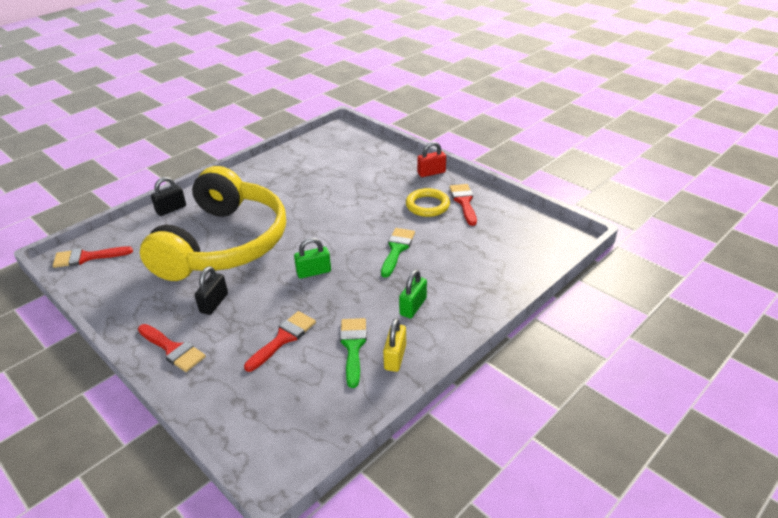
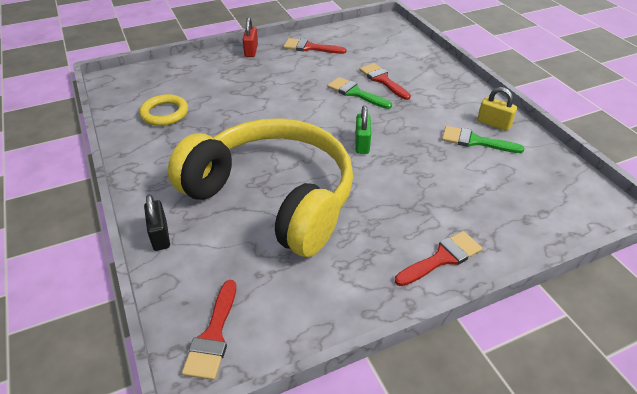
camera: 70 degrees left, 5 degrees up
(214, 303) = (378, 218): black padlock -> none
(283, 338) = (451, 178): red brush -> red brush (382, 80)
(413, 306) = (436, 102): green padlock -> none
(427, 205) = (301, 64): yellow ring -> yellow ring (164, 113)

